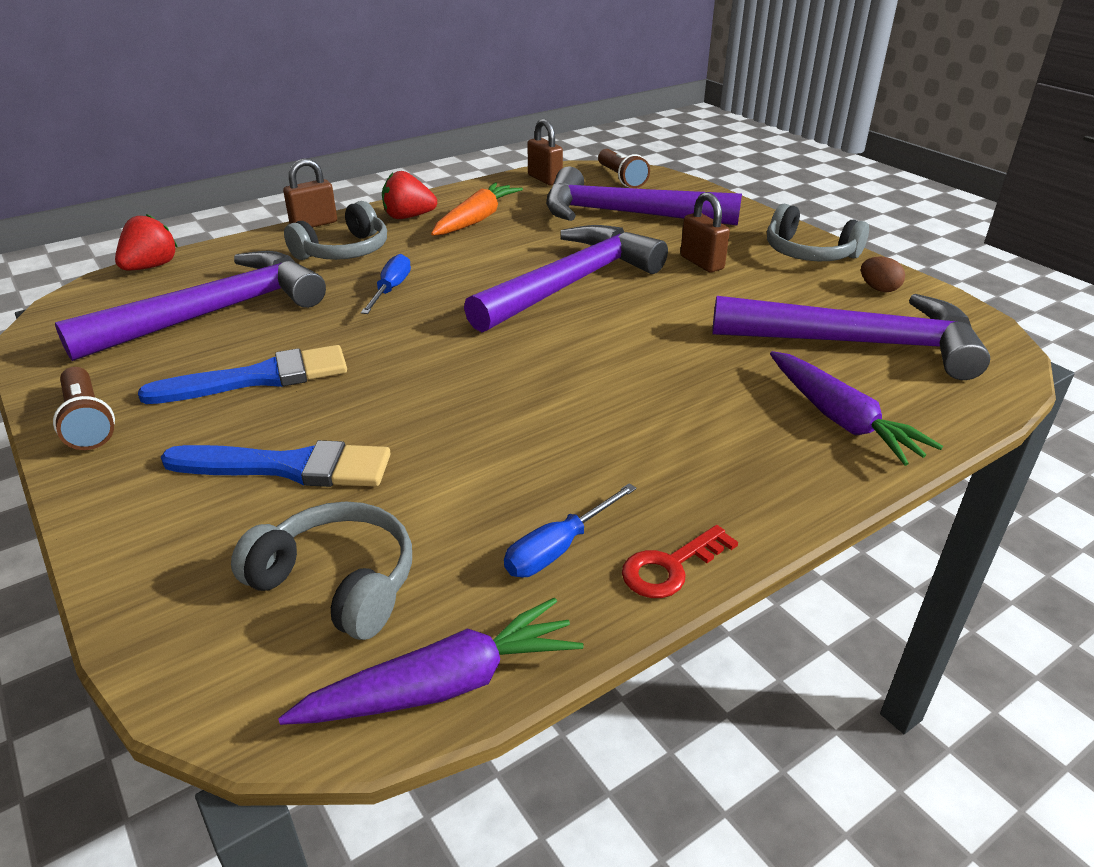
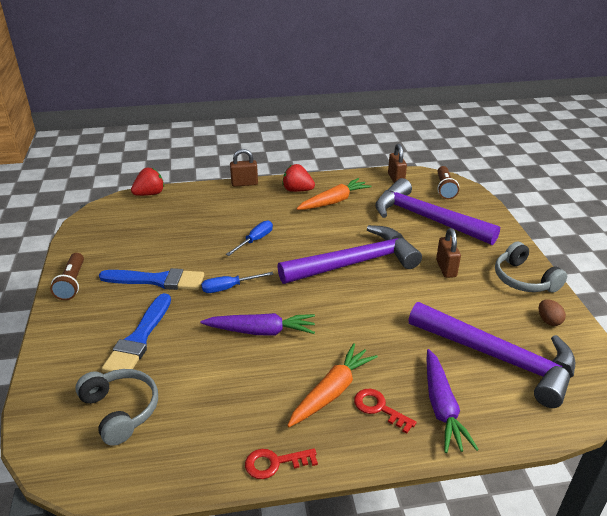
camera: 25 degrees right, 0 degrees up
(214, 313) = (161, 233): purple hammer -> none
(289, 467) = (139, 338): blue brush -> blue brush turned 75 degrees clockwise
(344, 251) = (248, 207): grey headphones -> none
(443, 685) = (130, 481): purple carrot -> purple carrot (261, 331)
(558, 548) = (228, 431): blue screwdriver -> blue screwdriver (229, 288)
(674, 446) = (331, 392): none -> orange carrot
(759, 446) = (379, 408): none -> red key

